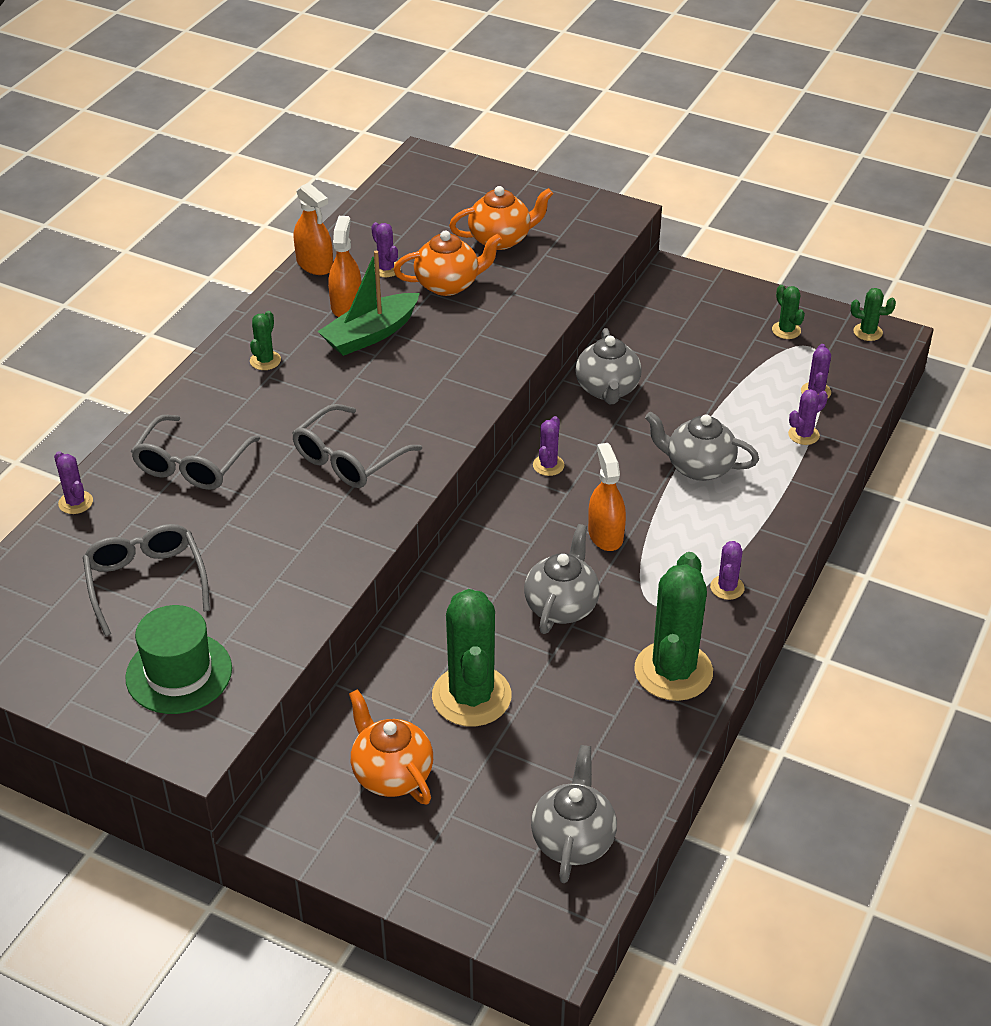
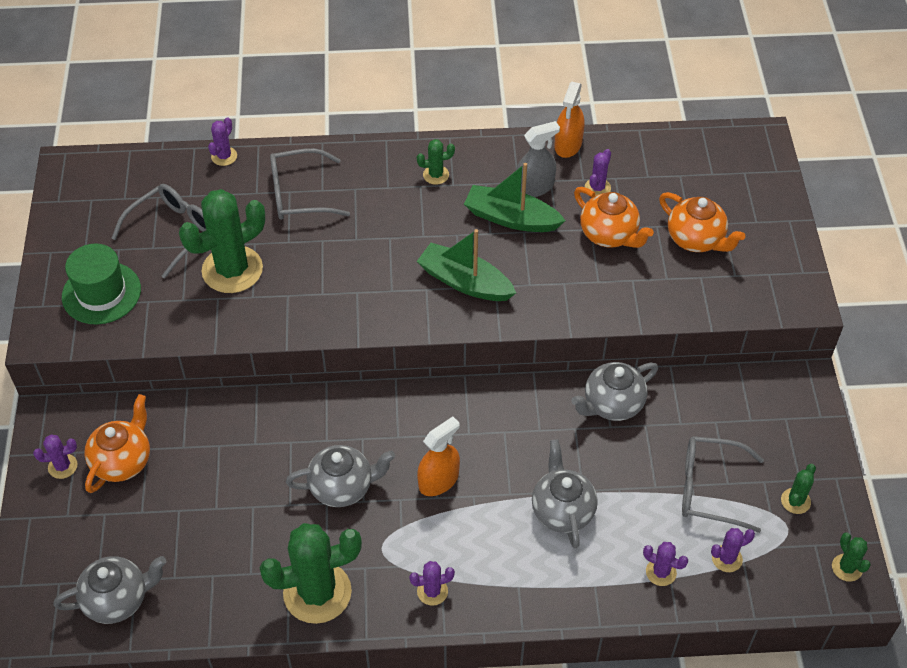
camera: 60 degrees right, 10 degrees up
(346, 305) = (534, 187): orange spray bottle -> grey spray bottle
(349, 459) = (363, 276): grey glasses -> grey glasses (709, 489)
(421, 394) = (464, 282): none -> green boat
(471, 696) = (219, 473): green cactus -> green cactus (232, 270)
(548, 465) = (492, 406): purple cactus -> purple cactus (62, 466)

